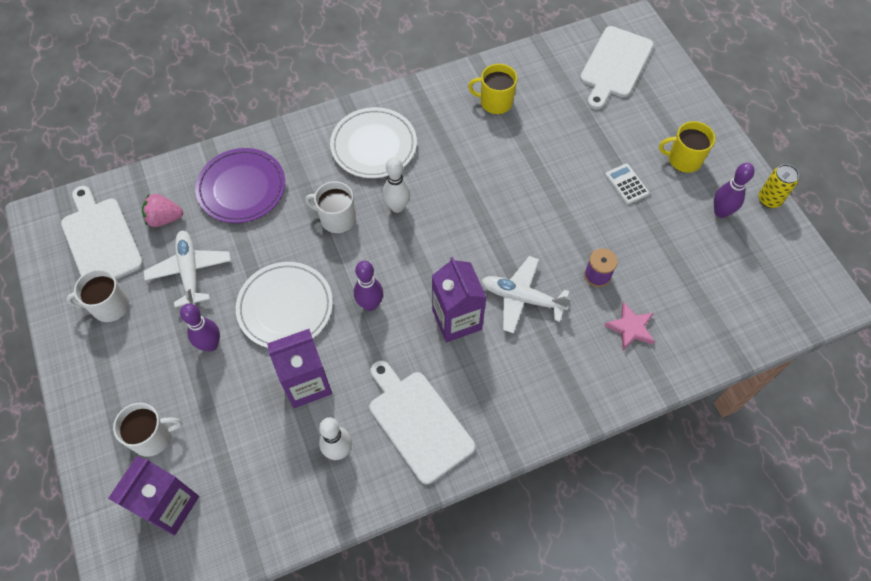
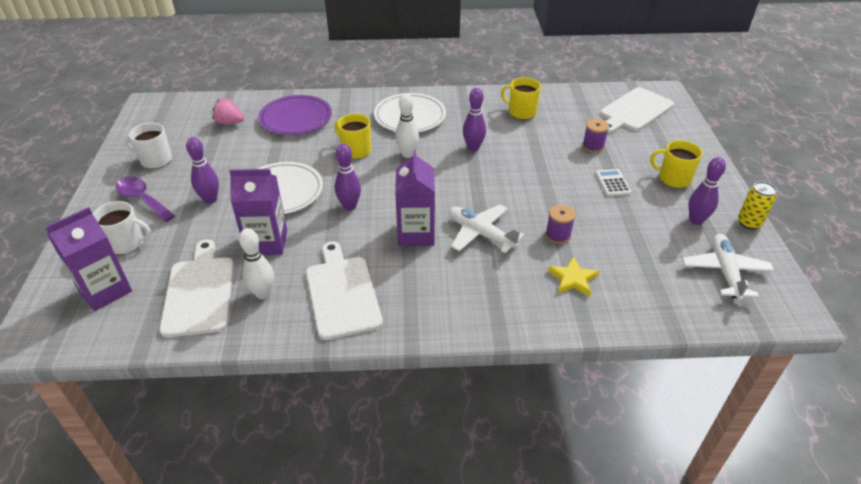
camera: 20 degrees right, 20 degrees down
(101, 239) = (178, 124): white cutting board -> white cutting board (199, 292)
(131, 369) = (142, 199): none -> purple spoon
(190, 271) = (226, 155): white plane -> white plane (725, 272)
(337, 218) = (355, 150): white mug -> yellow mug
(465, 175) = (473, 148): none -> purple bowling pin
(589, 135) = (593, 146): none -> purple spool
(630, 328) = (573, 279): pink star -> yellow star

